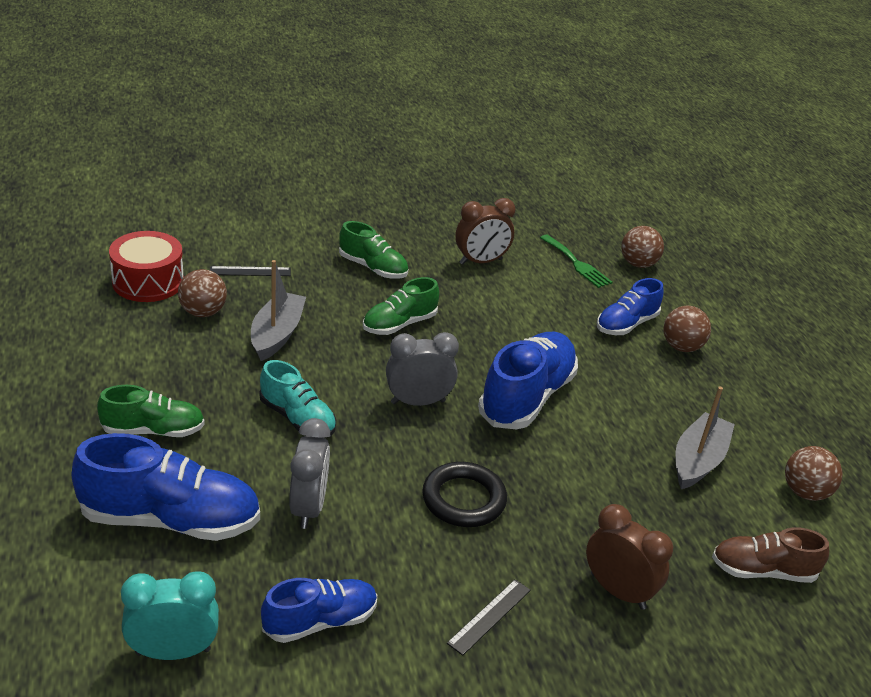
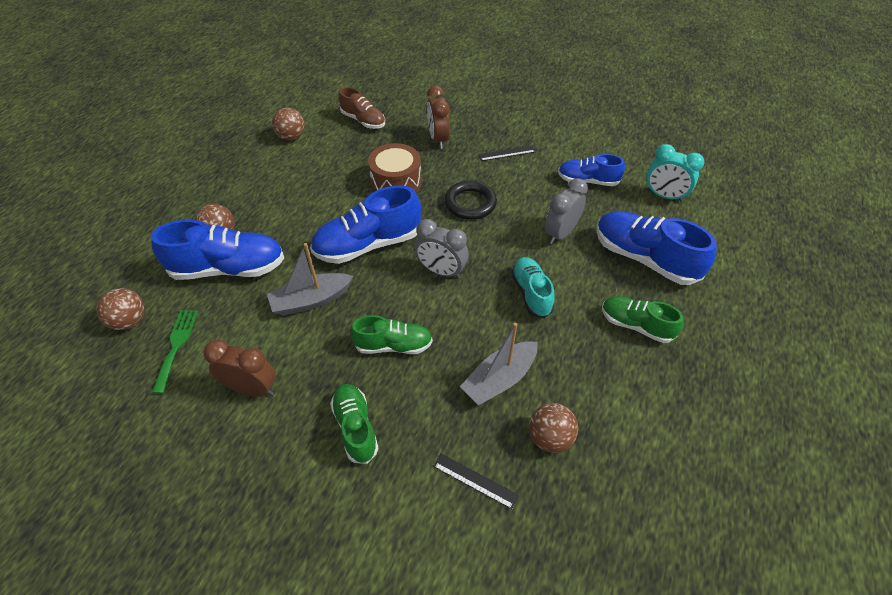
camera: 140 degrees left, 15 degrees up
(148, 282) = (585, 513): red drum -> none
(590, 487) = (396, 182): none -> brown drum
(626, 324) = (229, 268): blue shoe -> blue shoe, size x1.64
(698, 460) = (320, 170): grey boat -> grey boat (311, 300)

